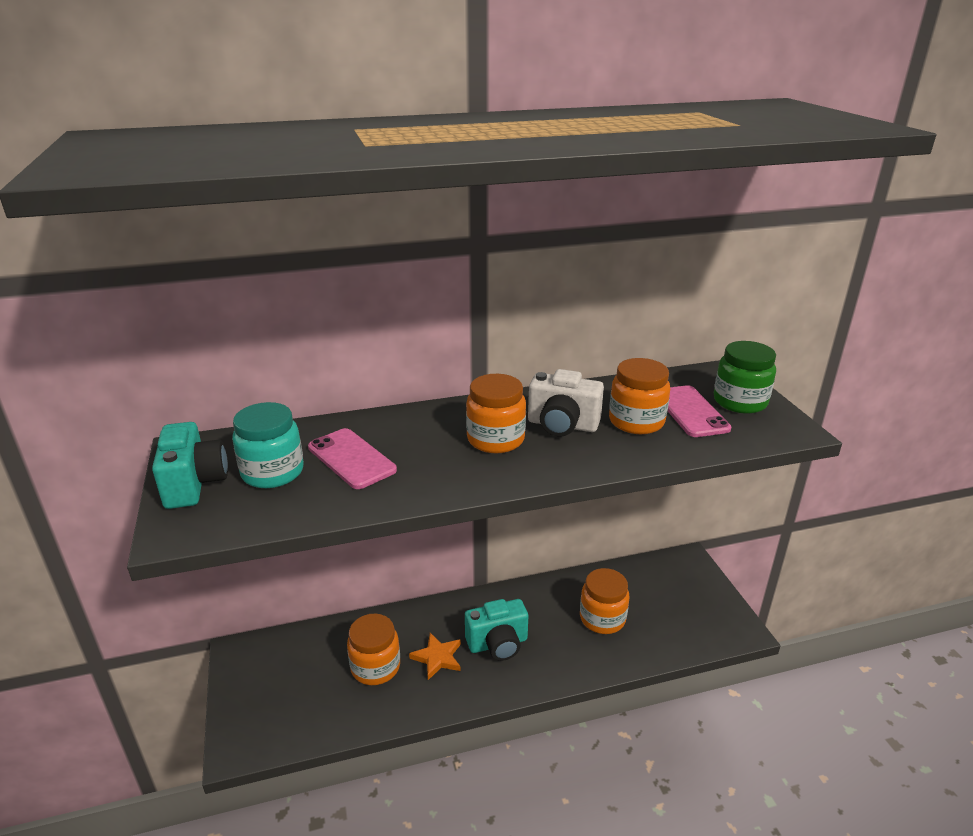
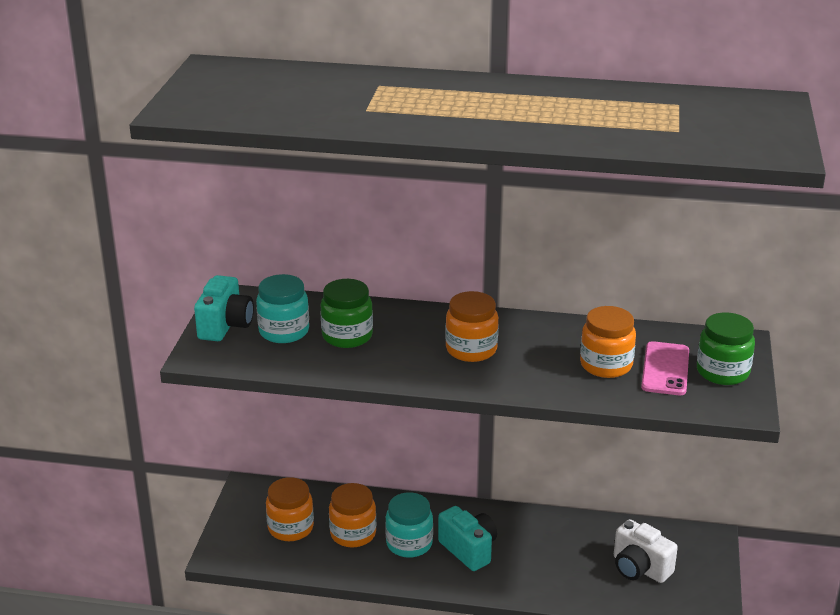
camera: 25 degrees right, 0 degrees up
(351, 459) = (347, 336): pink phone -> green jar
(437, 658) = (409, 544): orange star -> turquoise jar
(498, 644) = (469, 550): turquoise camera -> turquoise camera turned 135 degrees counterclockwise
(562, 425) = (537, 352): white camera -> white camera (639, 568)
(602, 618) = (581, 560): orange jar -> orange jar (290, 528)

